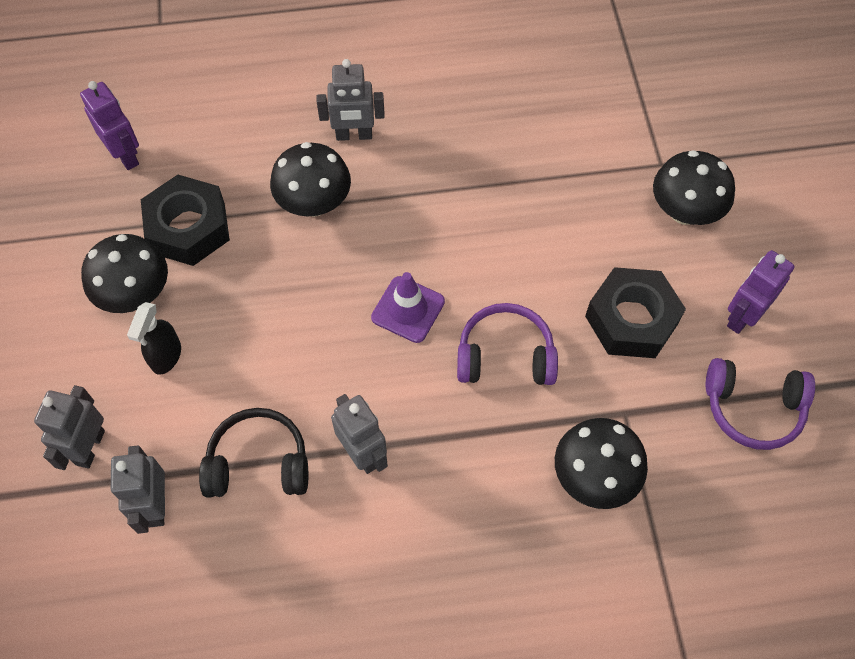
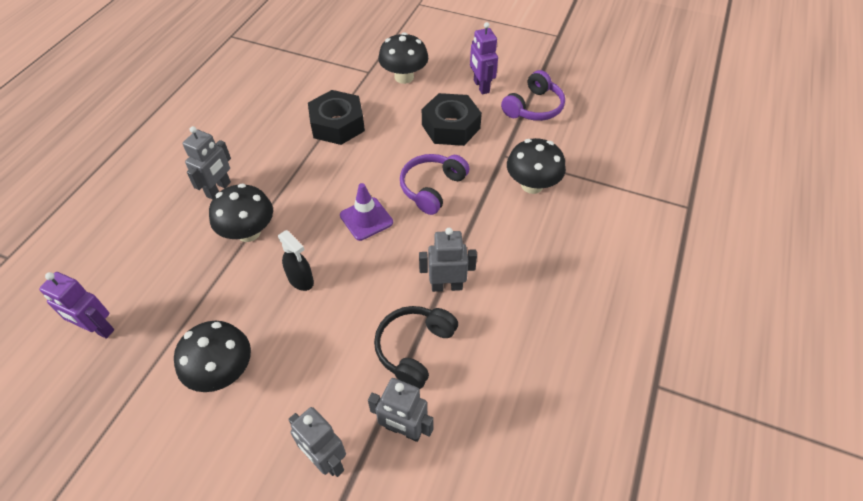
camera: 60 degrees left, 10 degrees down
(125, 155) = (98, 329): purple robot -> purple robot turned 150 degrees counterclockwise
(166, 356) = (290, 372): black spray bottle -> black spray bottle (301, 280)
(188, 228) = (199, 313): black nut -> black nut (337, 124)

